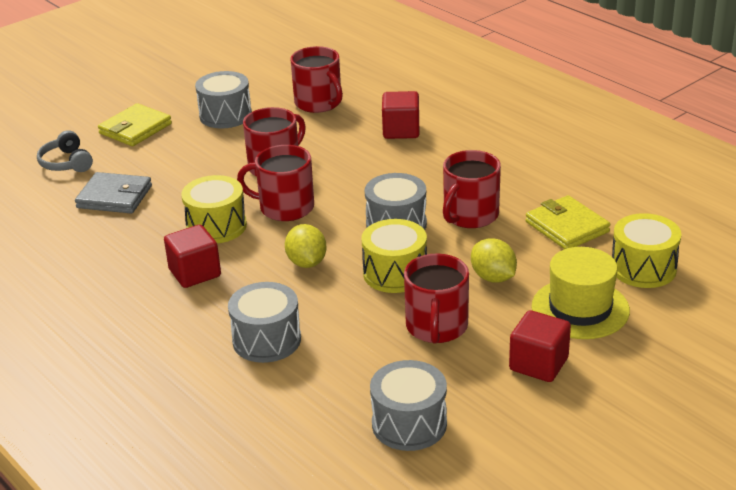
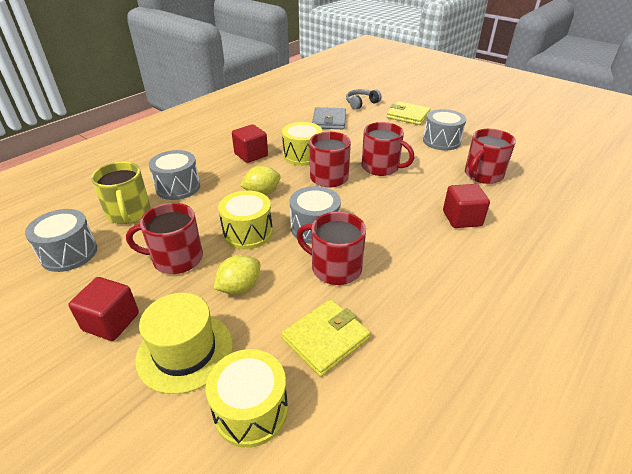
camera: 80 degrees right, 5 degrees up
(324, 381) = (129, 213): none -> yellow mug

